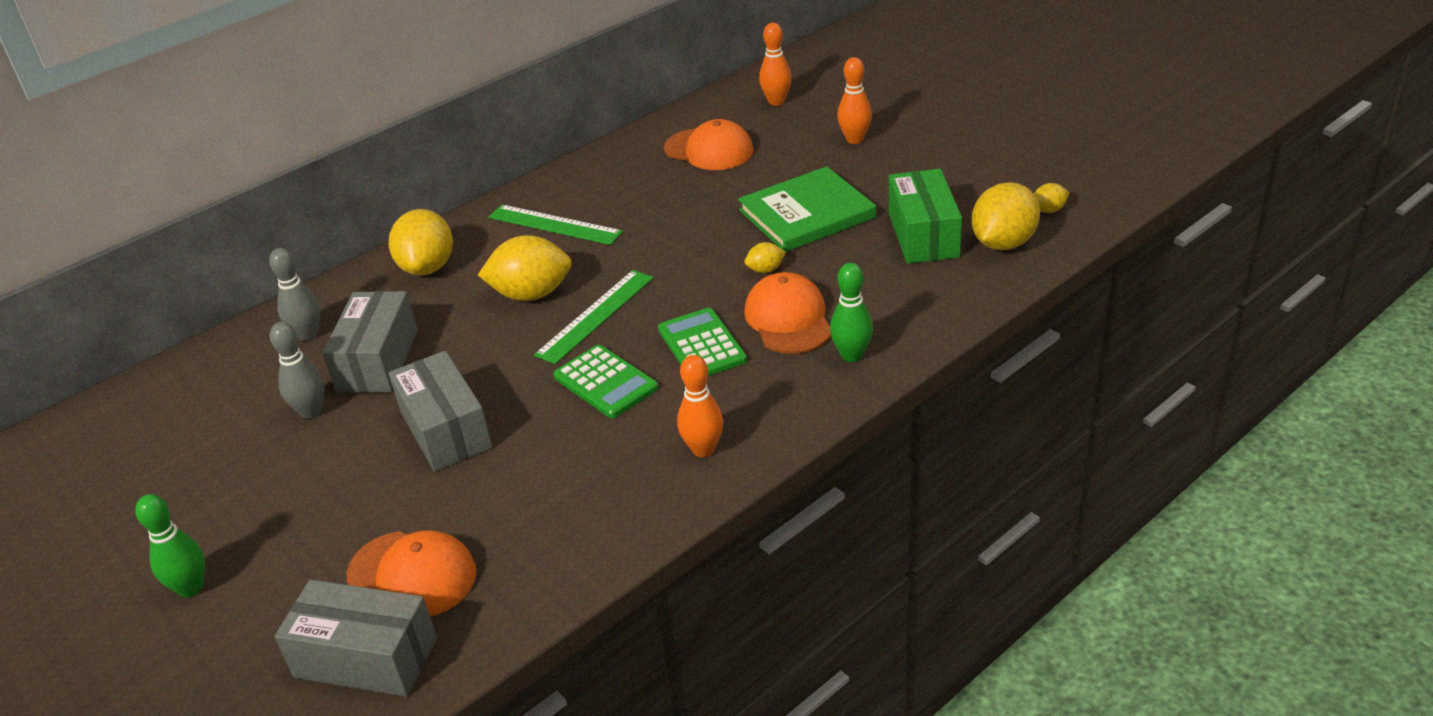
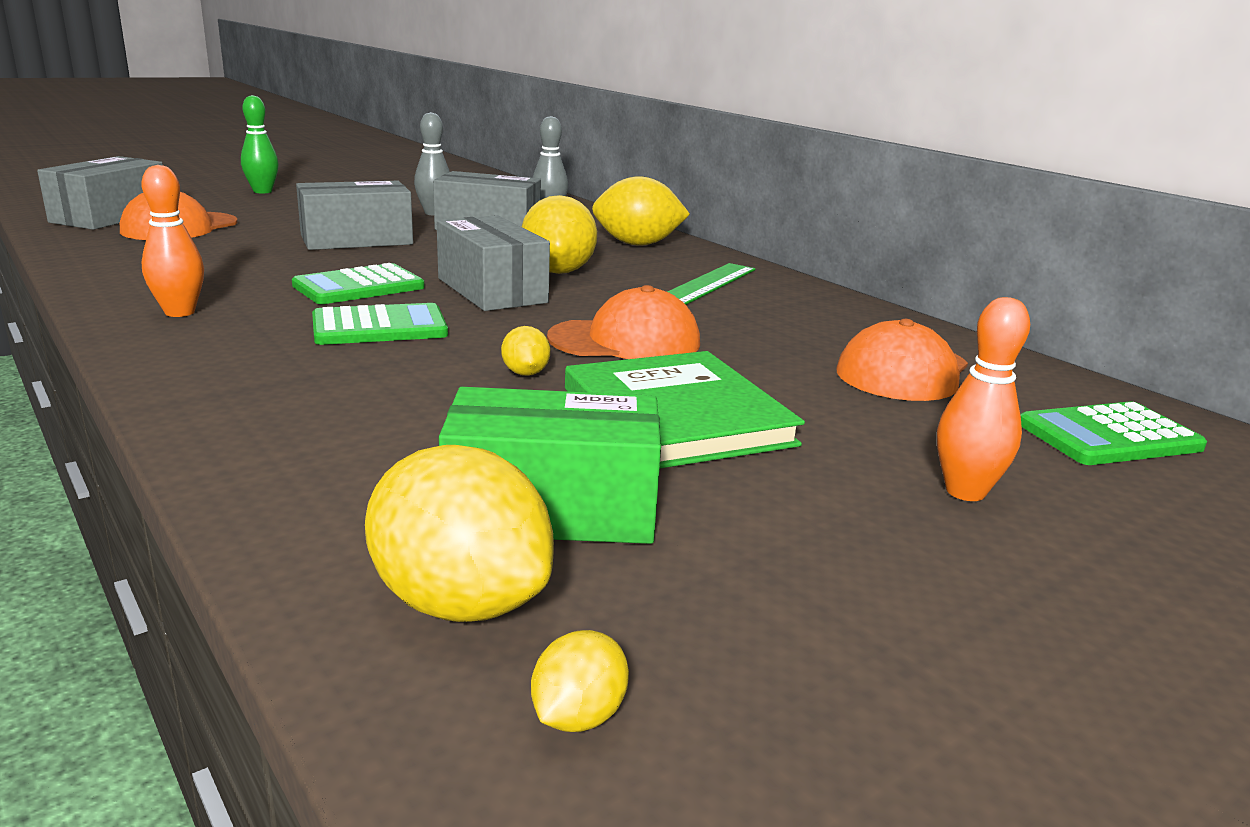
camera: 90 degrees right, 15 degrees down
(595, 316) = (492, 290): green ruler -> grey box
(776, 101) = (1109, 436): orange bowling pin -> green calculator
(788, 319) = (385, 374): orange cap -> orange cap (625, 340)
(851, 355) = (249, 401): green bowling pin -> none
(1048, 210) = (578, 716): yellow lemon -> yellow lemon turned 45 degrees clockwise

